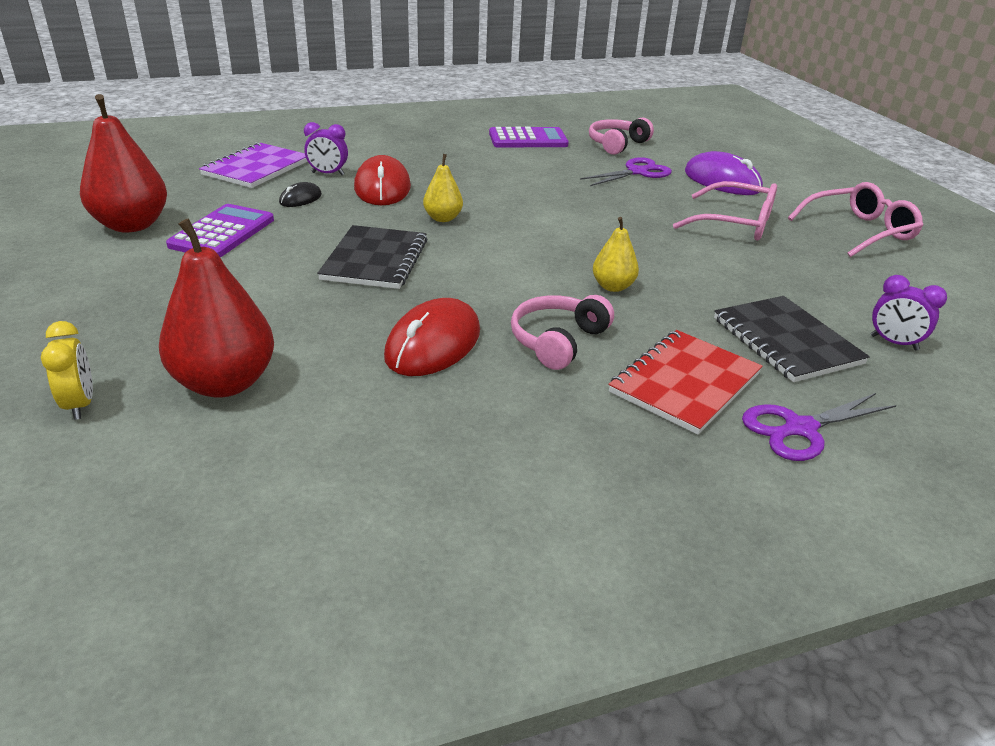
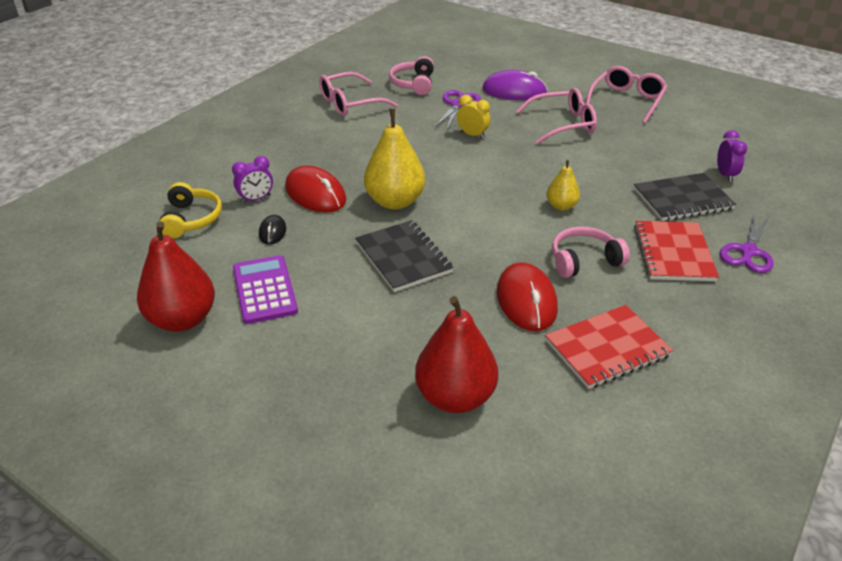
camera: 35 degrees left, 5 degrees up
(80, 404) = (395, 466): yellow clock -> yellow clock (472, 135)
(256, 168) = (191, 219): purple notebook -> yellow headphones
(443, 218) = (395, 201): yellow pear -> yellow pear, size x1.86
(446, 426) = (607, 348): none -> red notebook
(528, 139) = (350, 103): purple calculator -> pink glasses
(557, 341) = (584, 260): pink headphones -> pink headphones turned 75 degrees clockwise
(786, 341) = (682, 199): black notebook -> black notebook turned 45 degrees counterclockwise
(894, 343) = (725, 175): purple clock -> purple clock turned 90 degrees counterclockwise

